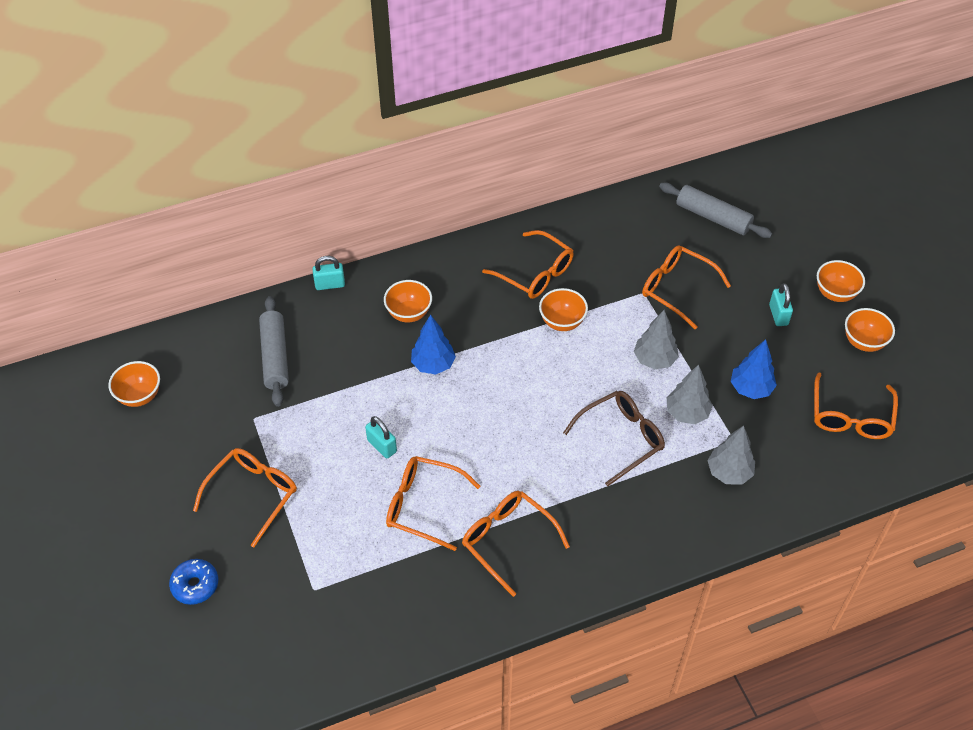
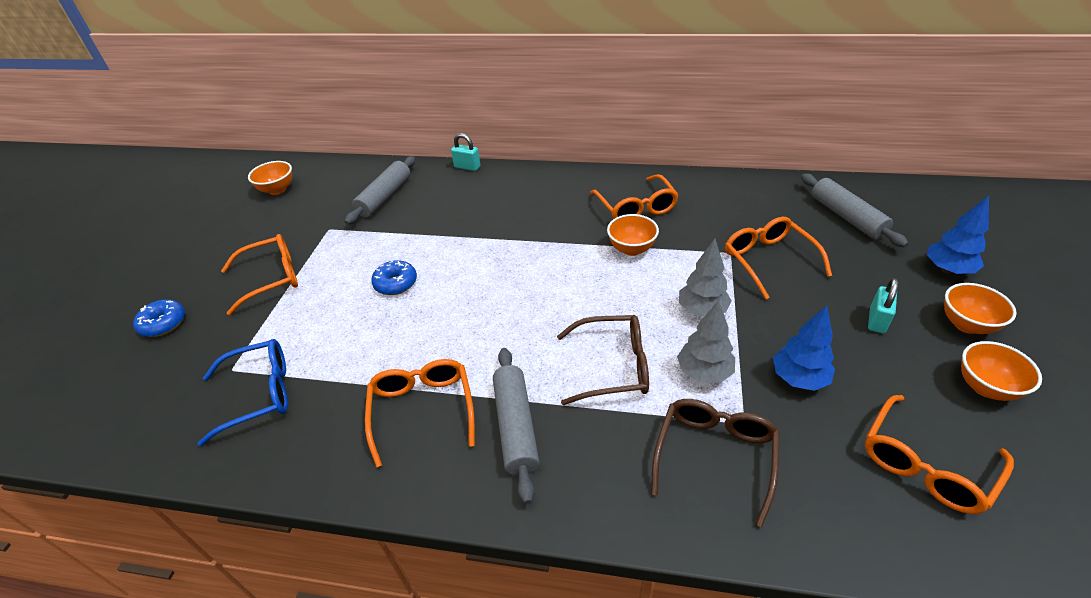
camera: 35 degrees right, 10 degrees down
(362, 595) = (259, 394): none -> blue glasses
(382, 446) = (396, 283): turquoise padlock -> blue donut
(409, 313) = (507, 202): orange bowl -> none
(423, 505) = (381, 343): orange glasses -> none
(433, 364) = (492, 242): blue tree -> blue tree (948, 270)
(586, 518) = (516, 426): none -> grey rolling pin
(729, 472) = (715, 456): grey tree -> brown glasses

